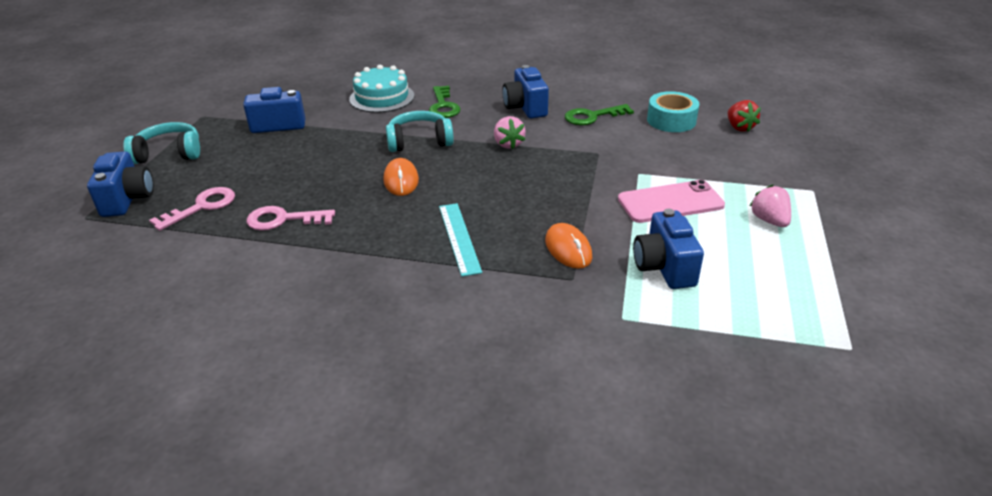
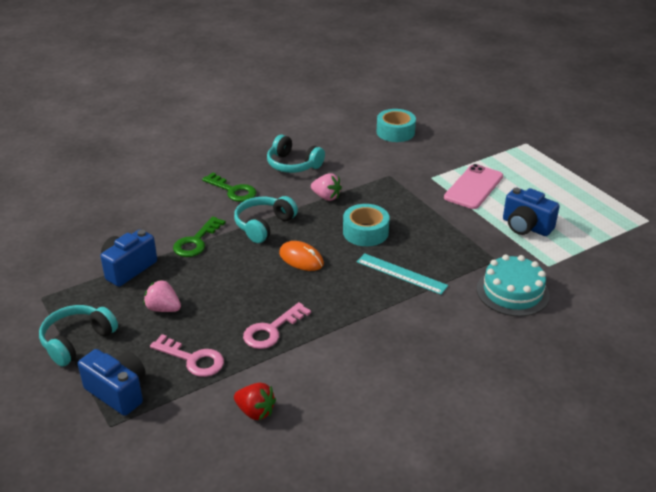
camera: 45 degrees left, 0 degrees up
(202, 207) = (193, 359): pink key -> pink key turned 120 degrees clockwise
(382, 97) = (172, 206): turquoise cake -> turquoise cake (512, 292)
(490, 188) = (365, 232): none -> turquoise tape
(525, 108) = (293, 165): blue camera -> turquoise headphones
(568, 249) = (467, 244): orange mouse -> none
(592, 116) = (346, 151): green key -> green key (196, 241)
(739, 127) = (438, 119): red strawberry -> red strawberry (255, 411)
(769, 220) = (532, 172): pink strawberry -> pink strawberry (163, 308)

